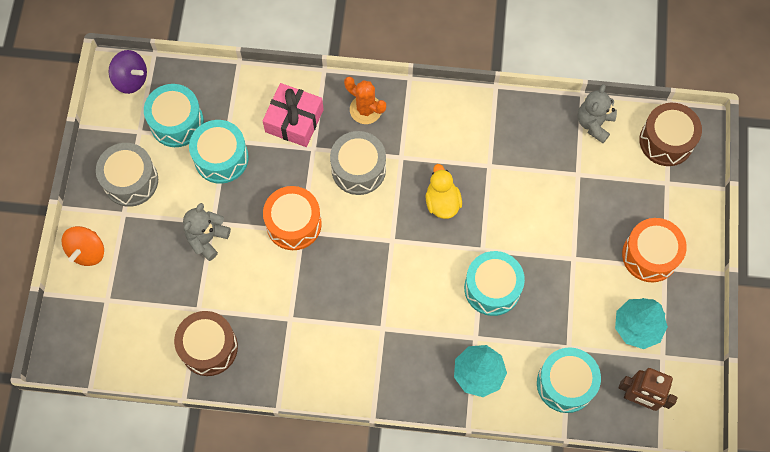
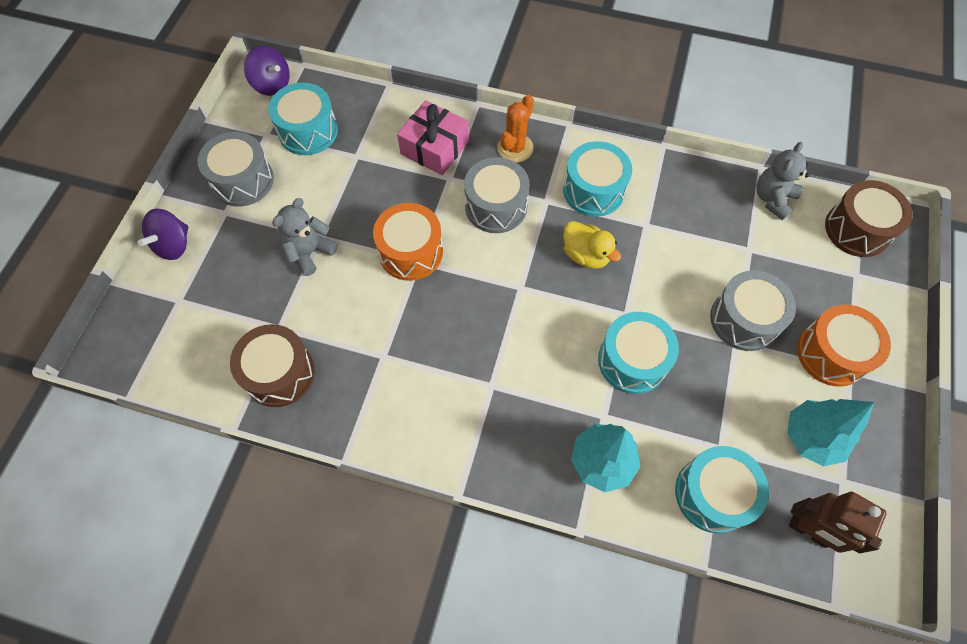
camera: 10 degrees right, 5 degrees down
(87, 251) = (173, 245): orange spinning top -> purple spinning top
(221, 158) = (346, 173): turquoise drum -> turquoise drum (593, 190)
(365, 109) = (515, 148): orange cactus -> orange cactus turned 75 degrees clockwise
(442, 202) = (586, 255): yellow duck -> yellow duck turned 135 degrees clockwise
(578, 238) = (744, 319): none -> grey drum

